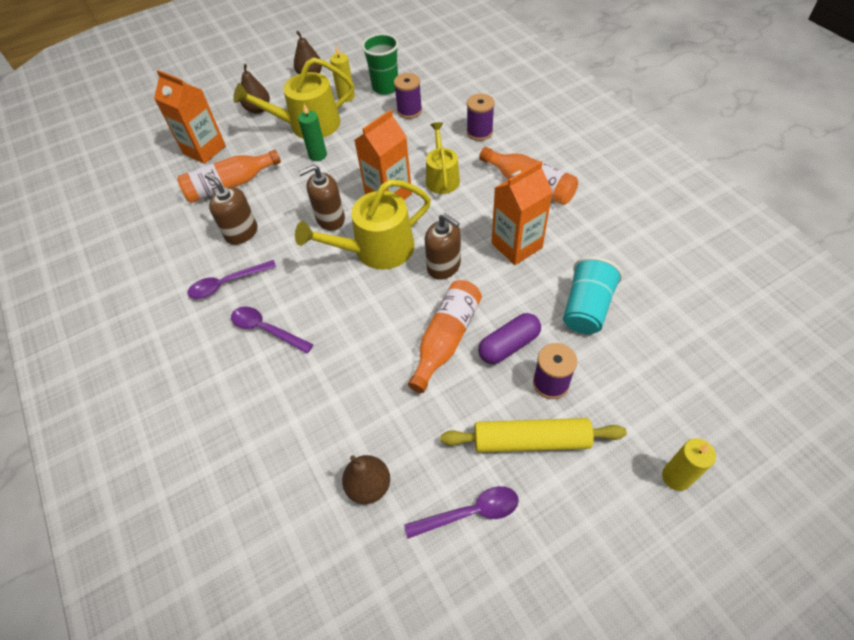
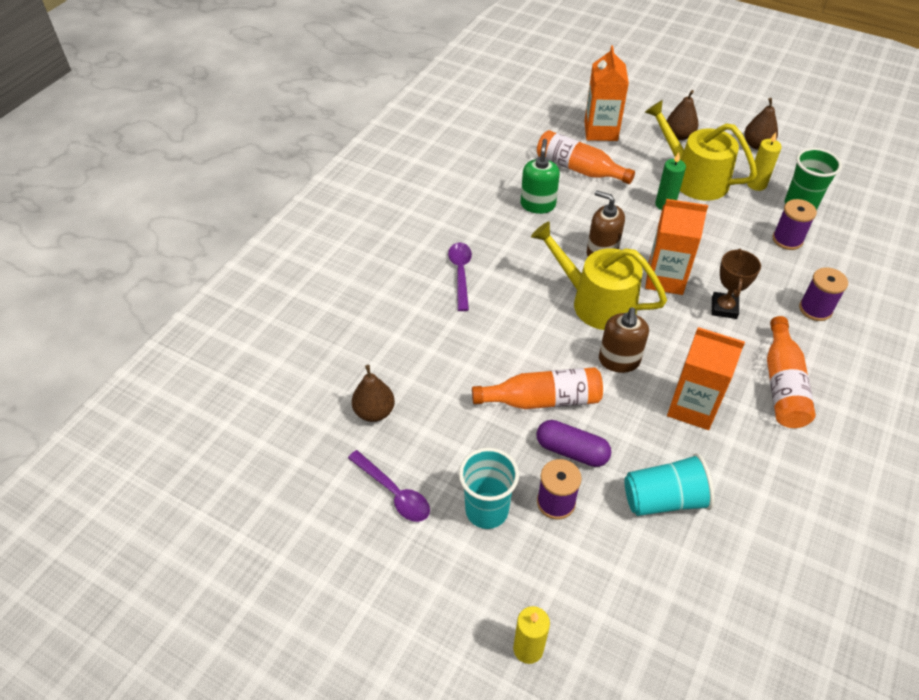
camera: 55 degrees right, 5 degrees down
(227, 283) = (483, 225): purple spoon -> none
(241, 233) = (538, 205): brown soap dispenser -> green soap dispenser
(442, 178) = (724, 308): yellow watering can -> brown trophy
(531, 441) = (486, 510): yellow rolling pin -> turquoise cup

